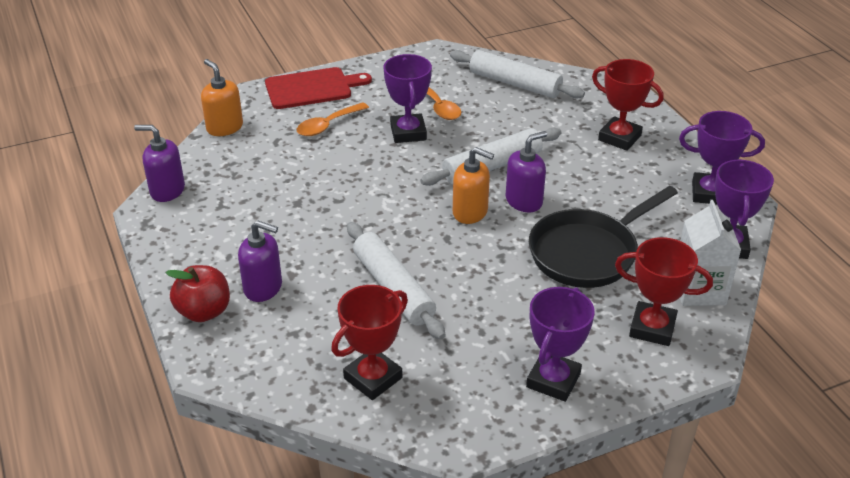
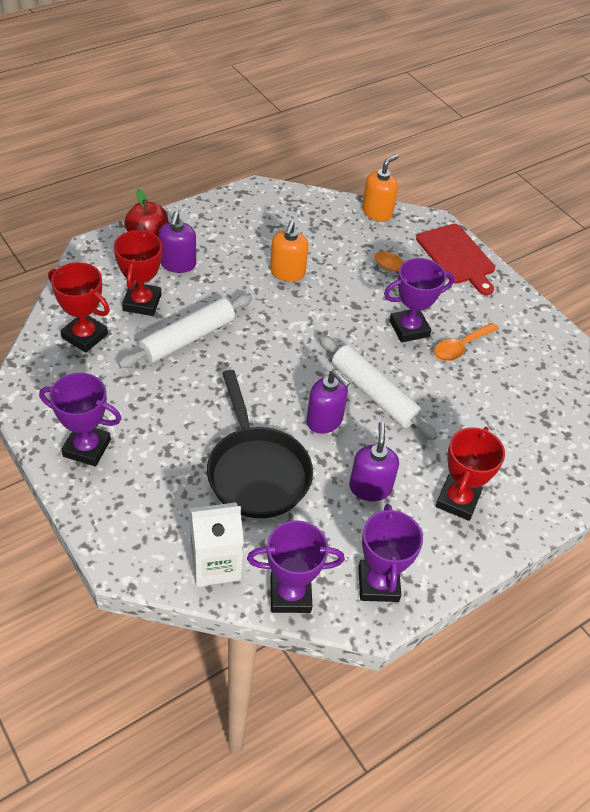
camera: 75 degrees right, 10 degrees up
(167, 190) = (283, 195): purple soap dispenser -> purple soap dispenser (370, 487)
(470, 212) = (298, 381): orange soap dispenser -> orange soap dispenser (287, 272)
(515, 83) = (527, 405): white rolling pin -> none
(588, 253) = (256, 472): black pan -> black pan turned 150 degrees counterclockwise
(652, 328) = (157, 522): red trophy -> red trophy (142, 303)

